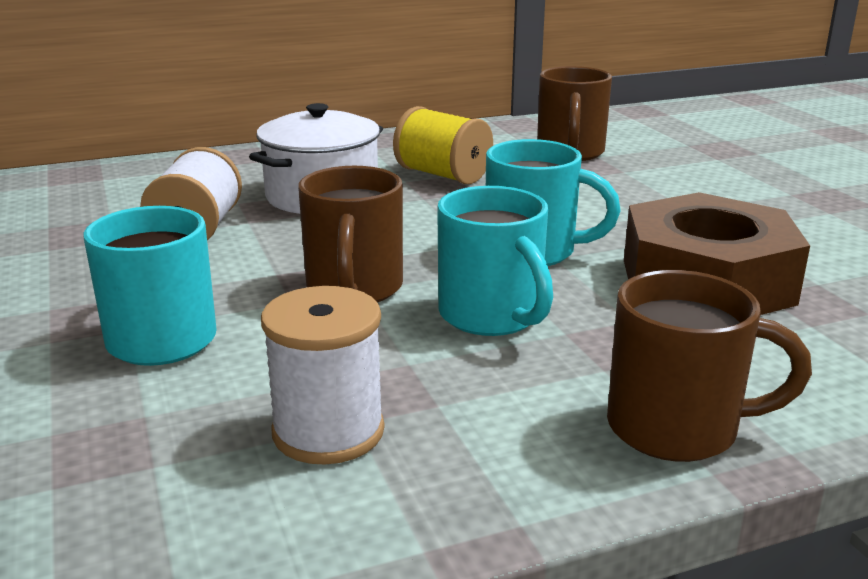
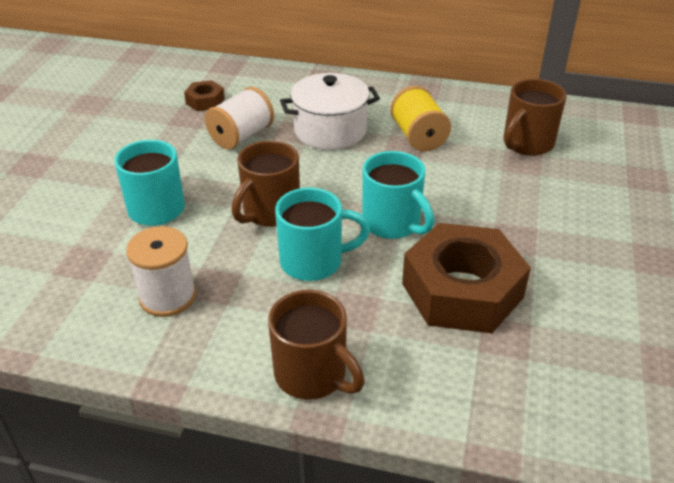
camera: 35 degrees right, 15 degrees up
(86, 212) = (205, 101): none -> brown nut
(492, 316) = (314, 262): turquoise mug -> turquoise mug turned 105 degrees counterclockwise

